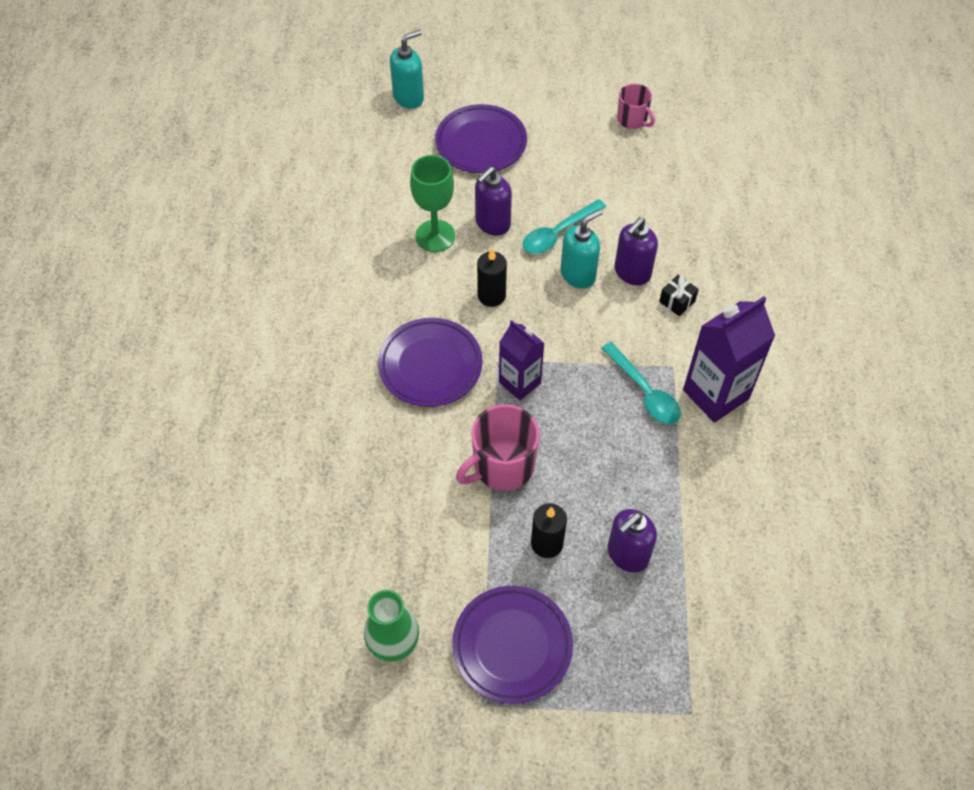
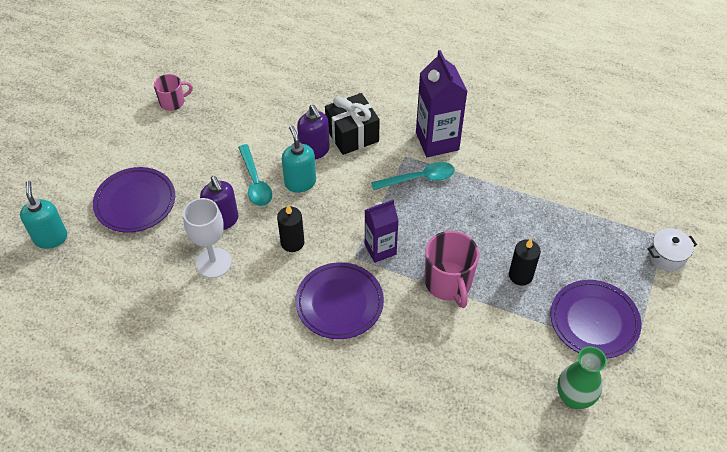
camera: 70 degrees left, 5 degrees down
(435, 236) = (213, 263): green goblet -> white goblet
(627, 554) = (543, 232): purple soap dispenser -> none
(657, 723) = (667, 256): none -> white pot
(677, 301) = (352, 135): black gift -> black gift, size x2.03

